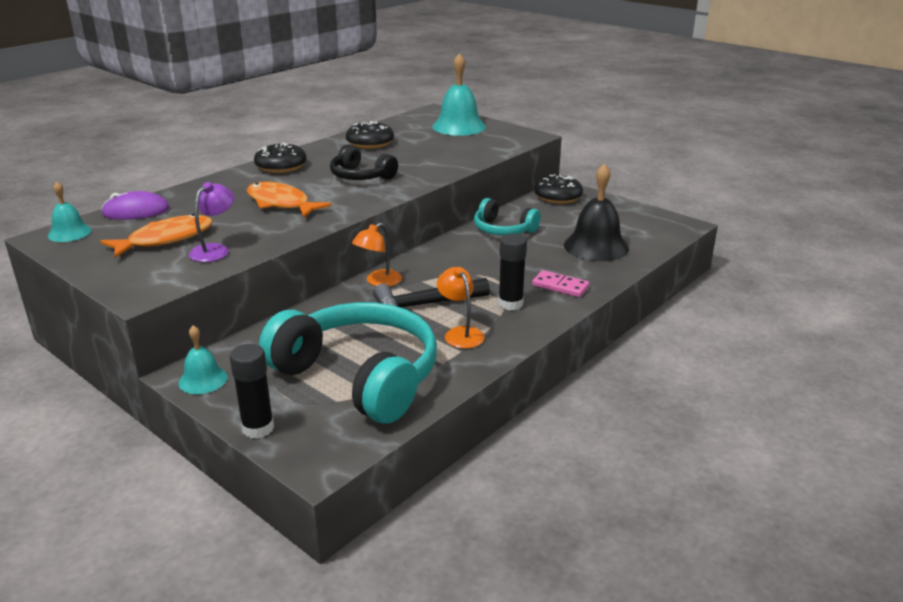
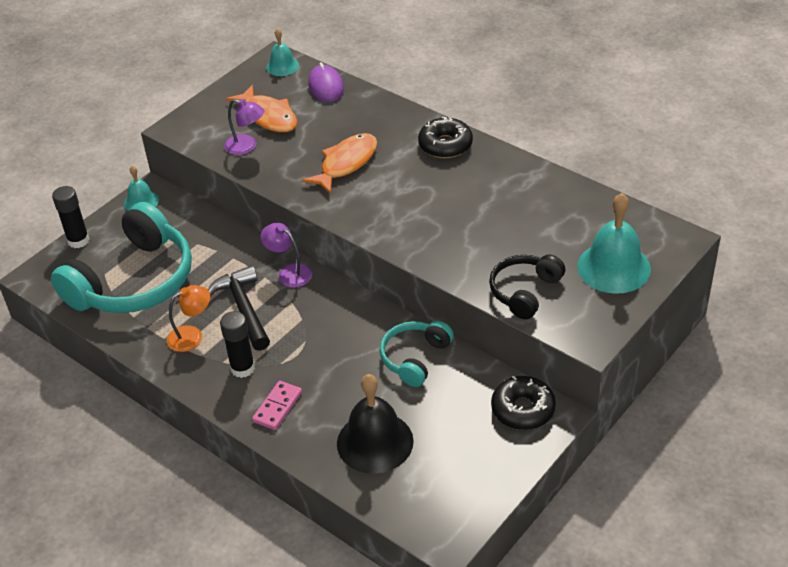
camera: 90 degrees right, 15 degrees up
(361, 176) = (422, 204): black headphones -> black headphones (524, 291)
(370, 143) = (531, 197): black donut -> none
(378, 282) = (289, 272): orange lamp -> purple lamp

